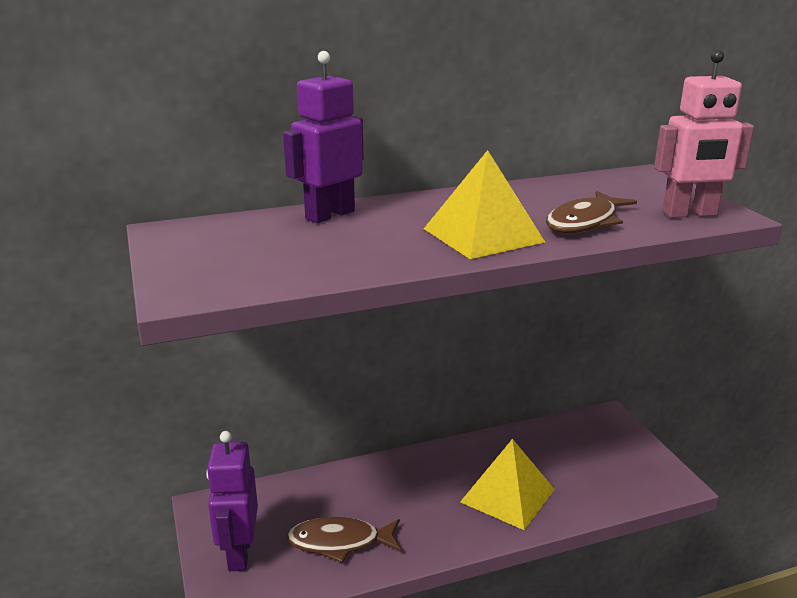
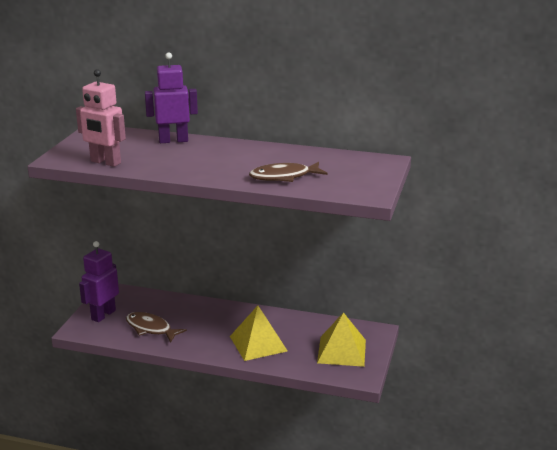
camera: 35 degrees right, 0 degrees up
(483, 235) = (220, 169): yellow pyramid -> yellow pyramid (342, 351)
(690, 214) = (350, 188): pink robot -> pink robot (105, 162)

